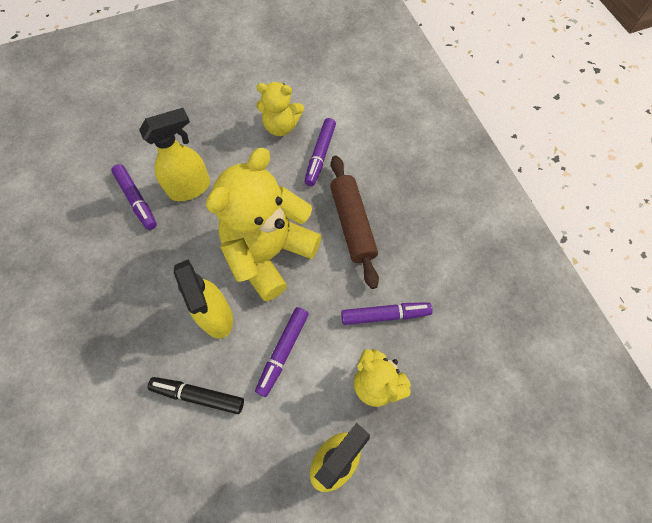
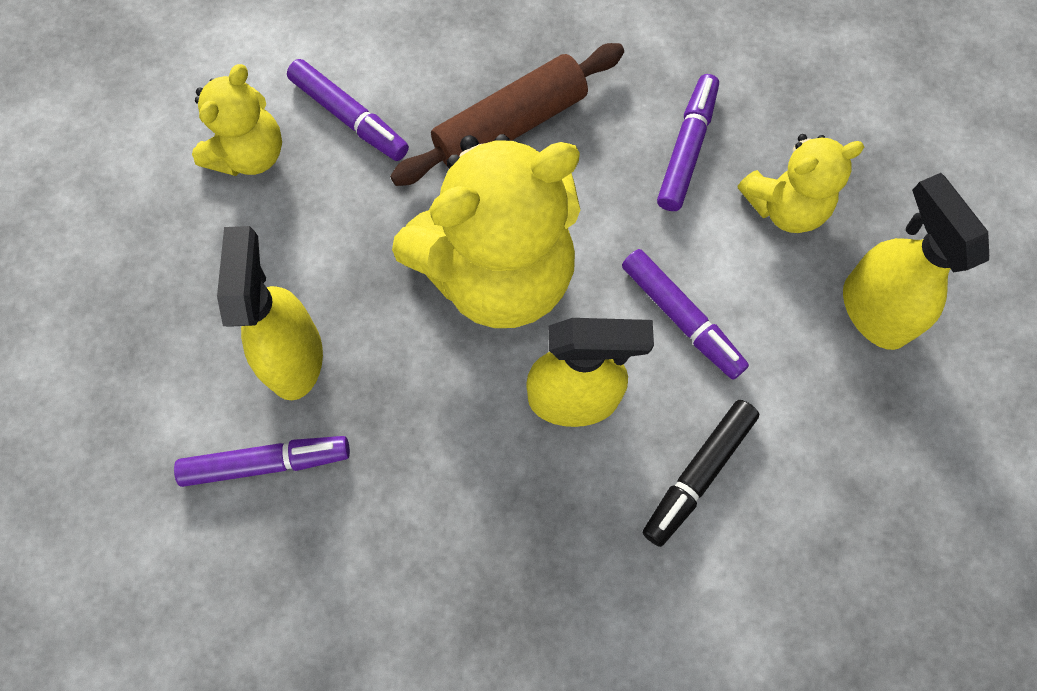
camera: 65 degrees left, 5 degrees up
(269, 253) = (498, 272): yellow teddy bear -> yellow teddy bear turned 90 degrees counterclockwise
(352, 224) = (510, 125): brown rolling pin -> brown rolling pin turned 45 degrees counterclockwise

